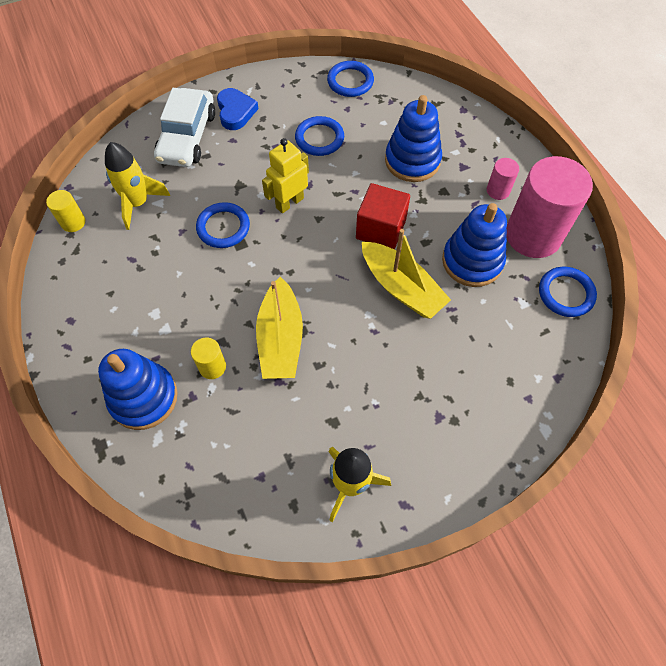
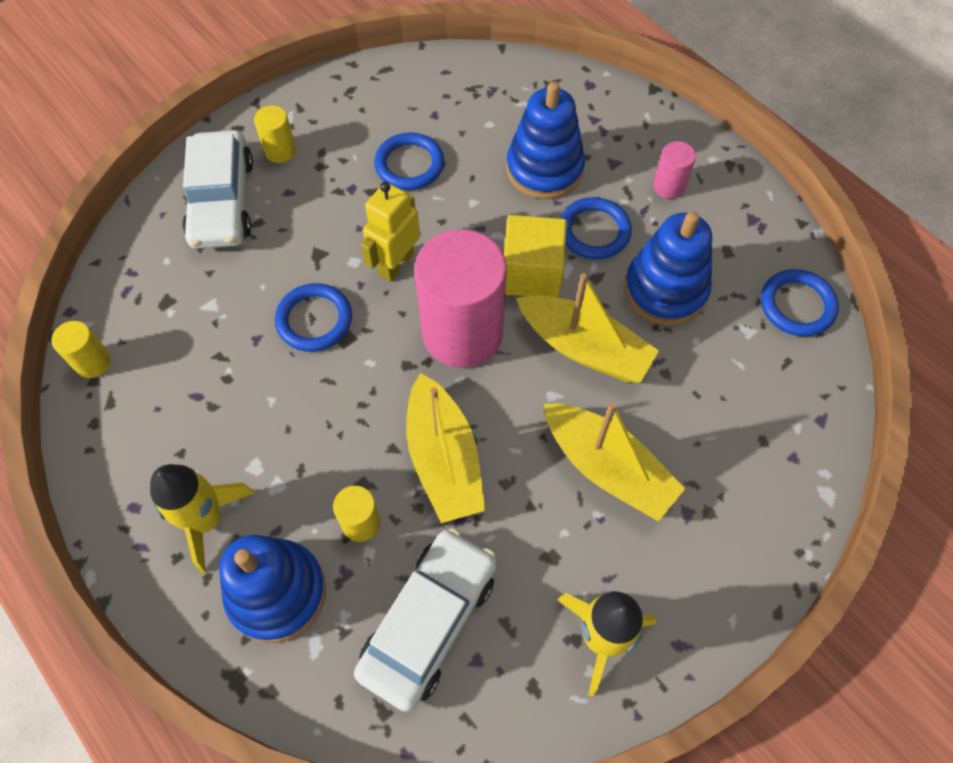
camera: 15 degrees left, 0 degrees up
(138, 203) = (180, 313): yellow rocket -> yellow rocket (206, 520)
(235, 112) = (280, 151): blue heart -> yellow cylinder
(237, 443) = (429, 621): none -> white car
(350, 81) = (427, 76): blue ring -> blue ring (594, 231)
(381, 229) = (532, 273): red cube -> yellow cube
(391, 372) = (607, 468): none -> yellow boat
(533, 235) = (732, 236): pink cylinder -> pink cylinder (462, 333)

